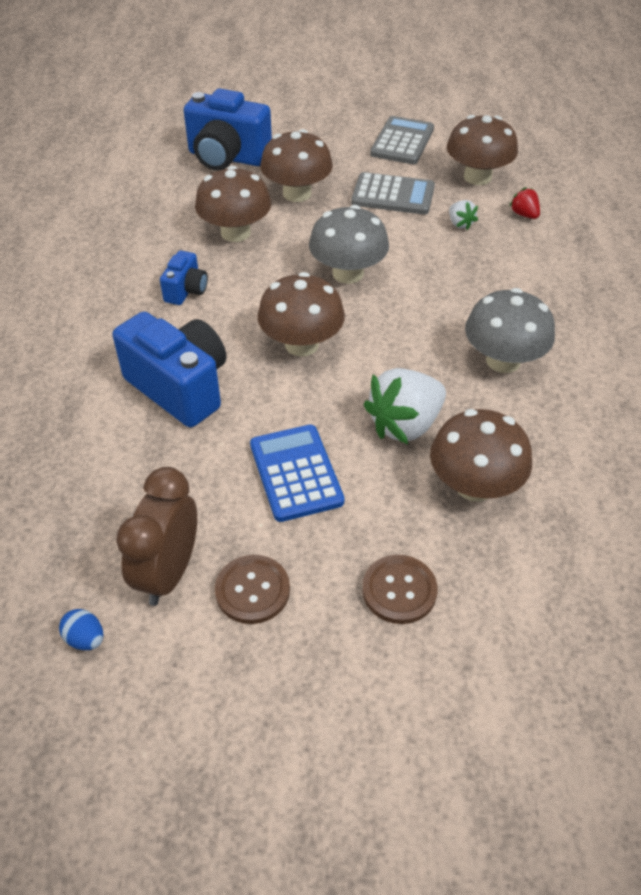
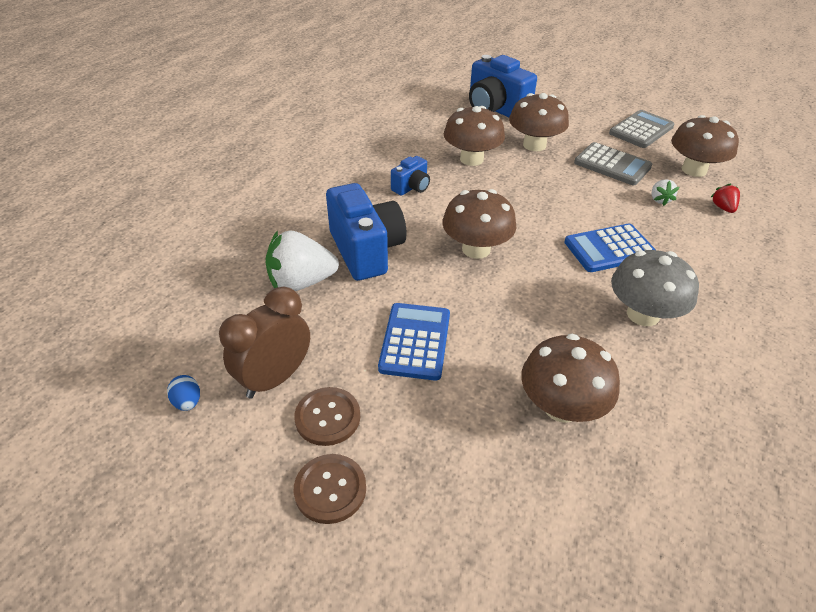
camera: 25 degrees right, 5 degrees down
(348, 273) = (543, 210): grey mushroom -> none
(399, 590) = (445, 467): brown button -> brown button (330, 489)
(405, 425) = (526, 336): white strawberry -> white strawberry (301, 282)
(438, 298) = (609, 249): none -> blue calculator

